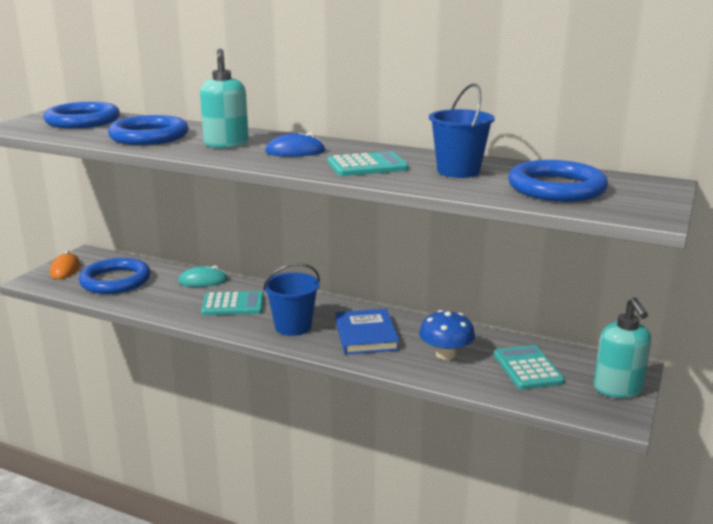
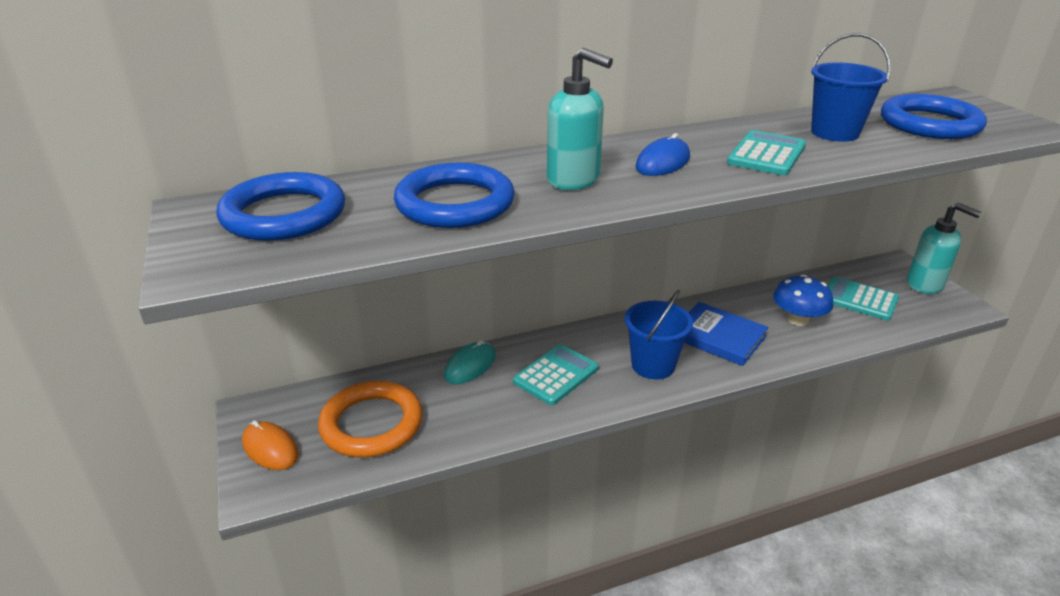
camera: 45 degrees left, 10 degrees up
(115, 281) = (371, 424): blue ring -> orange ring

